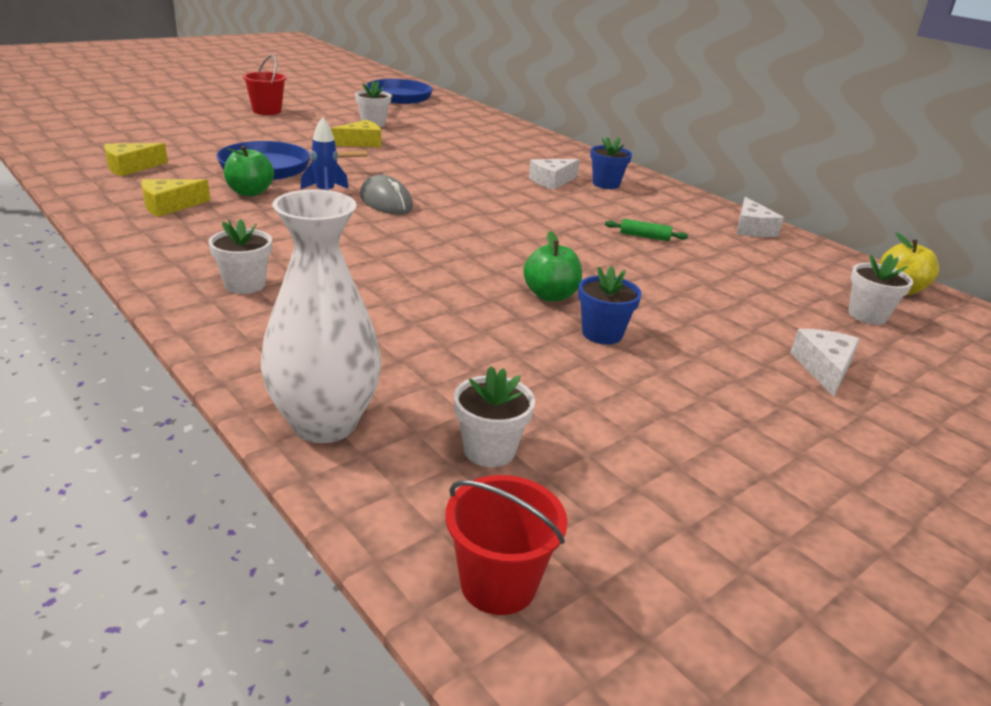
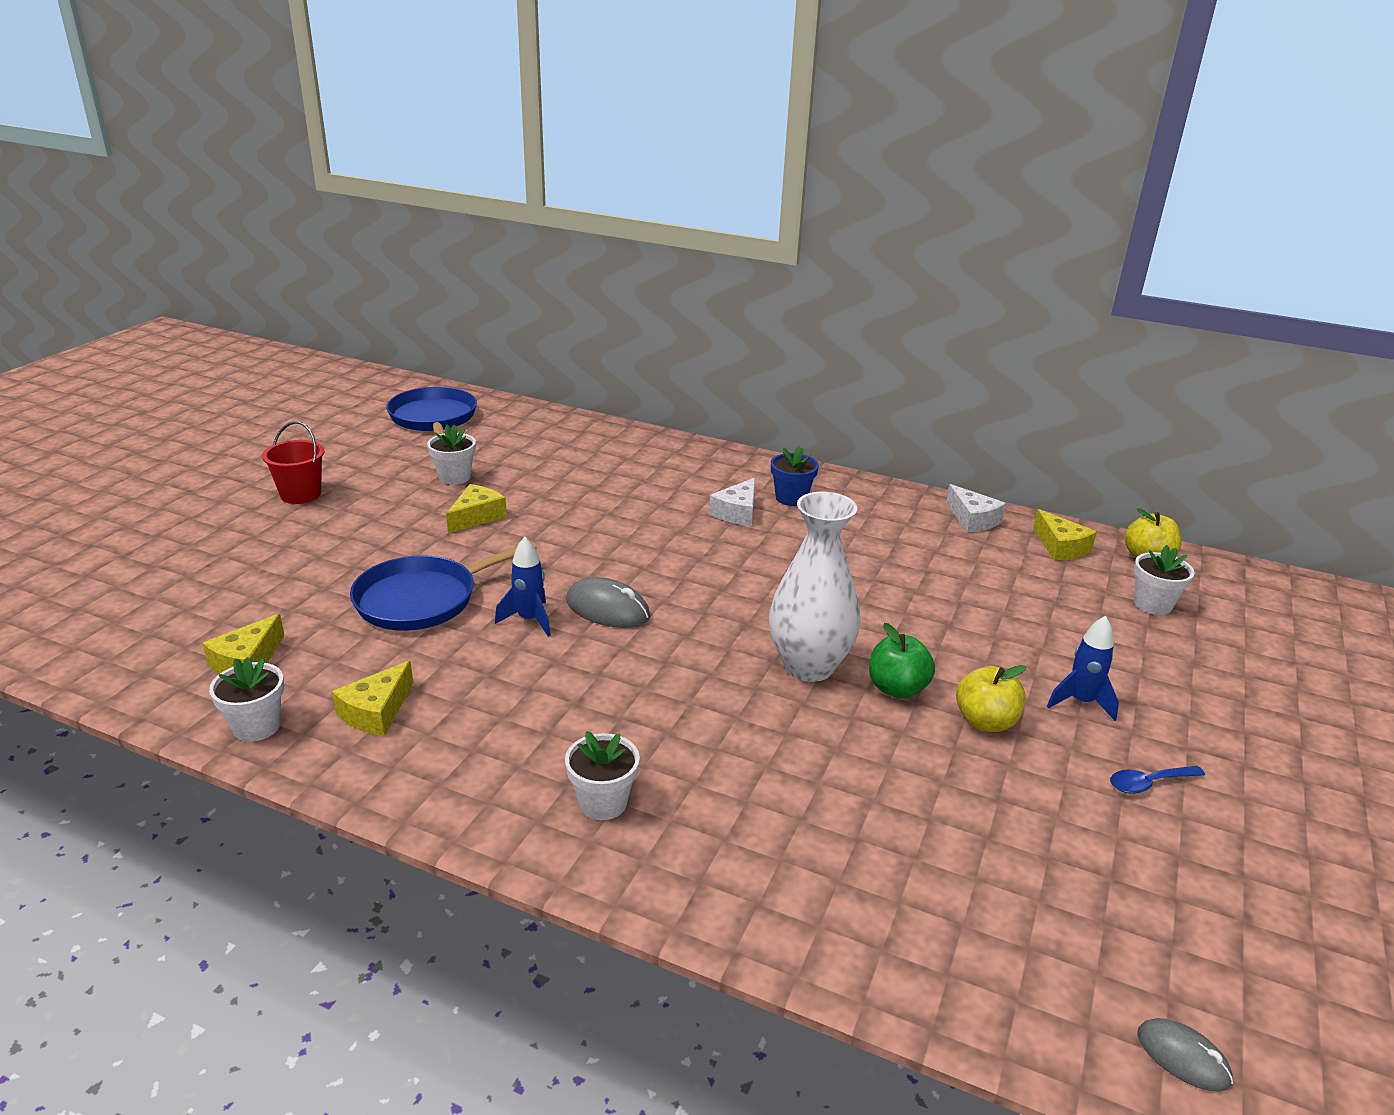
camera: 25 degrees left, 0 degrees up
(250, 192) = (444, 651): green apple -> none
(324, 424) = (880, 955): white vase -> white vase (809, 666)
(489, 450) = (1037, 914): white flower pot -> white flower pot (256, 726)
(498, 584) = (1183, 1057): red bucket -> grey mouse
(602, 334) = (985, 722): blue flower pot -> yellow apple
(644, 236) = (897, 567): green rolling pin -> none
(709, 349) = (1080, 702): none -> blue rocket
(709, 413) = (1148, 783): none -> blue spoon
(817, 262) = (1060, 547): none -> yellow cheese
(824, 368) = (1178, 687): white cheese -> none

